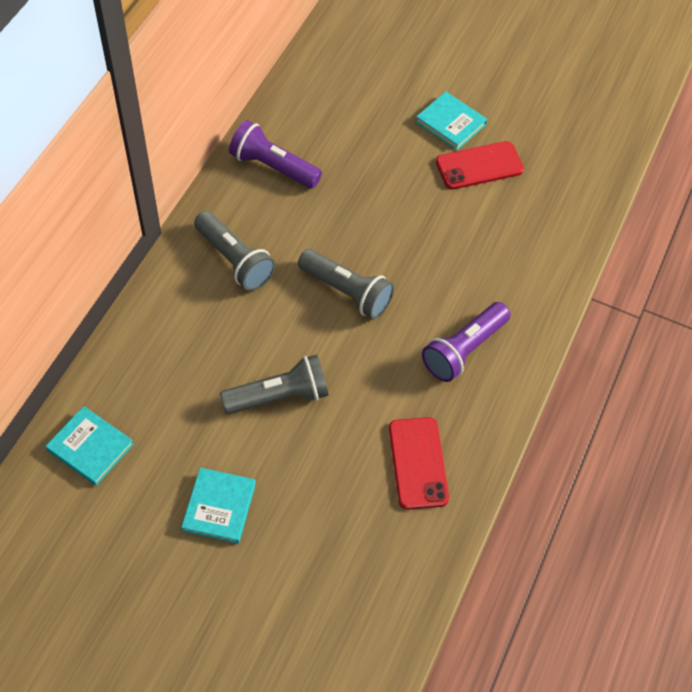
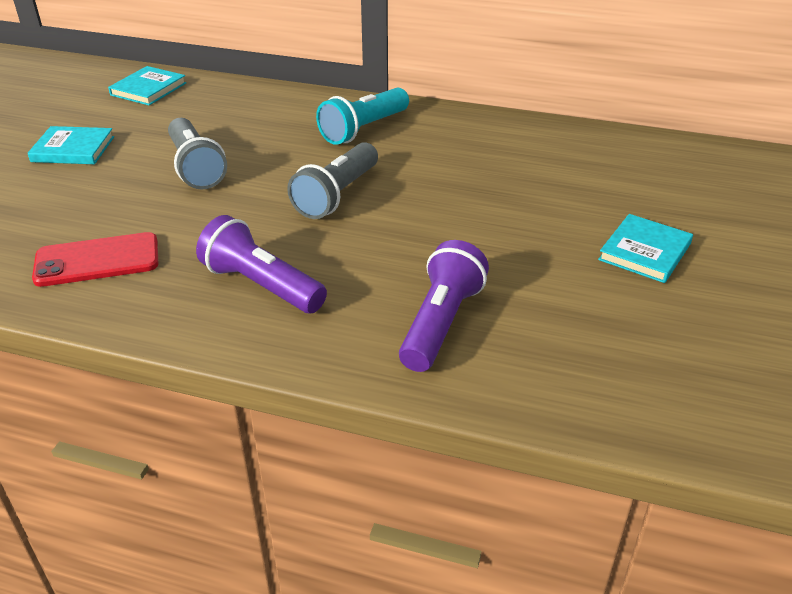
camera: 85 degrees right, 20 degrees down
(234, 260) = (364, 129): grey flashlight -> turquoise flashlight
(273, 167) = (497, 138): purple flashlight -> purple flashlight (441, 323)
(479, 166) = (581, 281): red phone -> none

